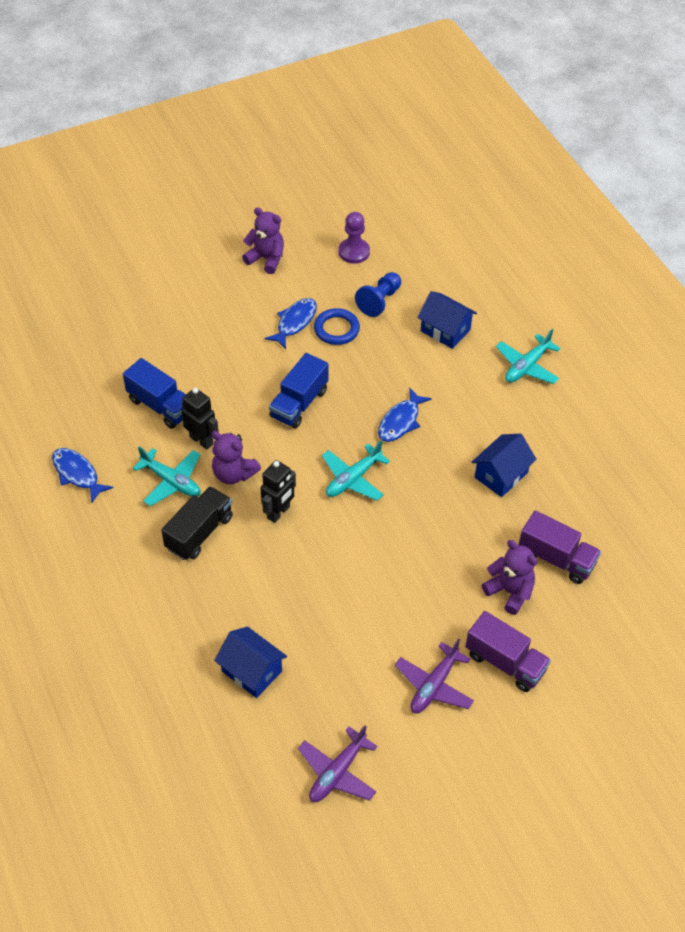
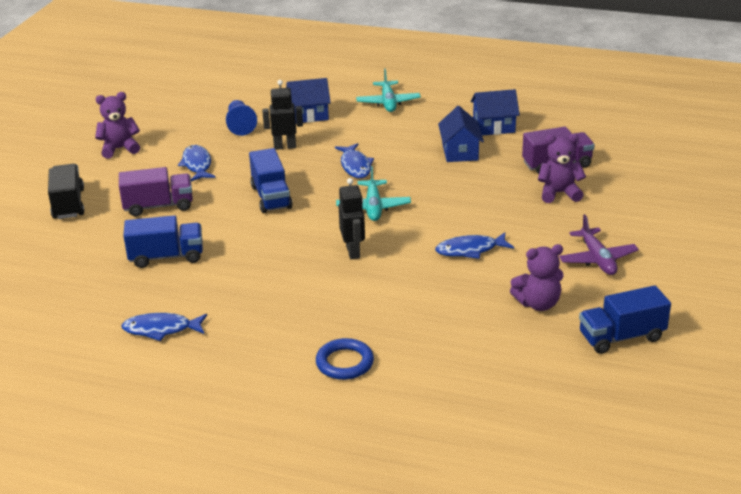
camera: 45 degrees left, 20 degrees down
(171, 481) = (246, 286): turquoise plane -> none
(199, 532) = (315, 296): black truck -> black truck (68, 204)
(201, 440) = (231, 254): black robot -> black robot (285, 147)
(233, 474) = (286, 254): purple teddy bear -> purple teddy bear (538, 303)
(252, 671) = (479, 333): blue house -> blue house (494, 127)
(336, 329) = (234, 152): blue ring -> blue ring (344, 363)
(337, 772) = (621, 337): purple plane -> blue truck
(354, 252) = (181, 115): purple pawn -> none
(358, 587) = (470, 250): none -> blue fish
(505, 662) = (614, 222): purple truck -> purple truck (158, 206)

